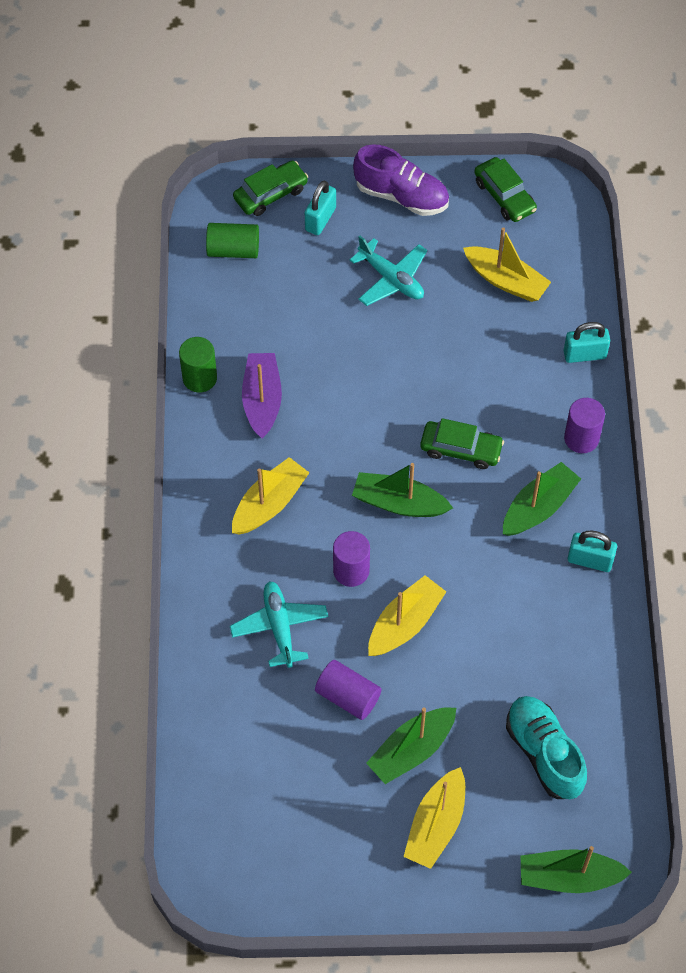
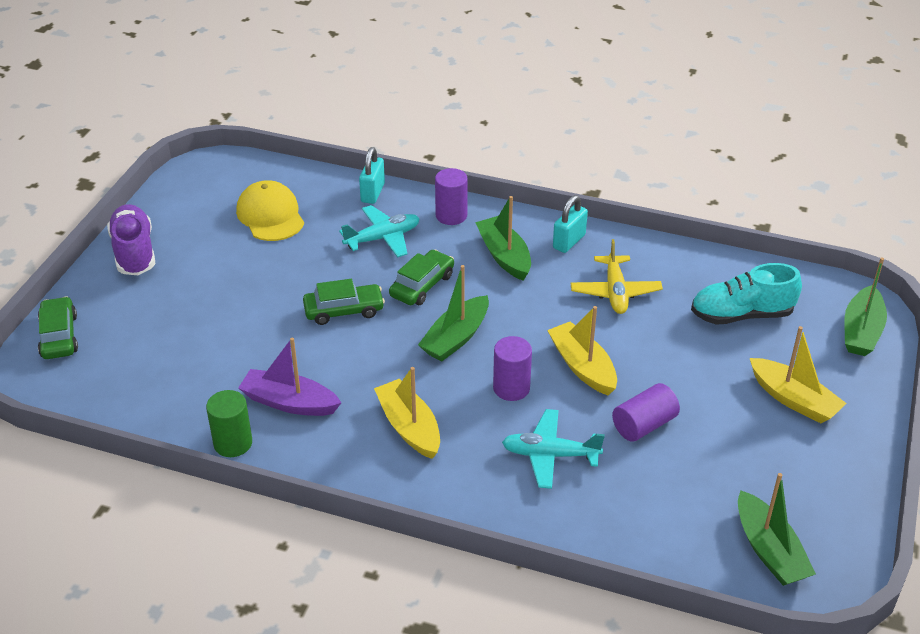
camera: 70 degrees left, 20 degrees down
(233, 250) = (101, 379): green cylinder -> none
(320, 219) = (116, 310): turquoise padlock -> none
(391, 279) = (217, 281): turquoise plane -> turquoise plane (383, 238)
(401, 196) = (134, 252): purple shoe -> purple shoe turned 60 degrees counterclockwise
(411, 750) = (714, 396): green boat -> green boat (769, 550)
(504, 196) = (185, 194): green car -> green car (344, 310)
(506, 281) = (270, 215): yellow boat -> yellow cap
(528, 625) = (615, 292): none -> yellow plane

